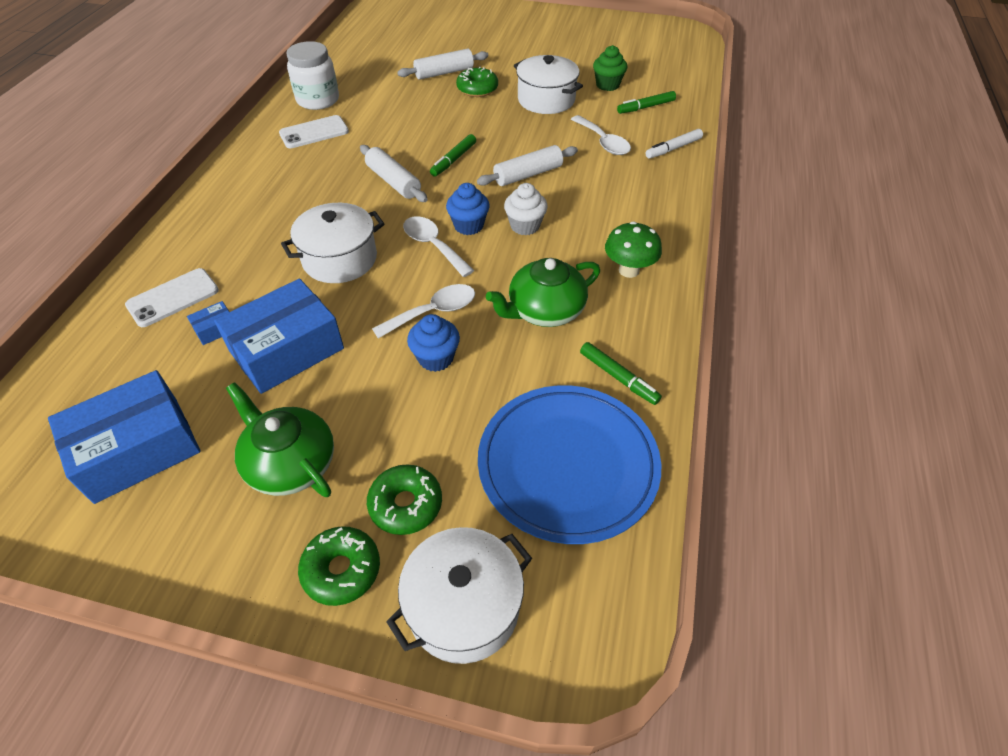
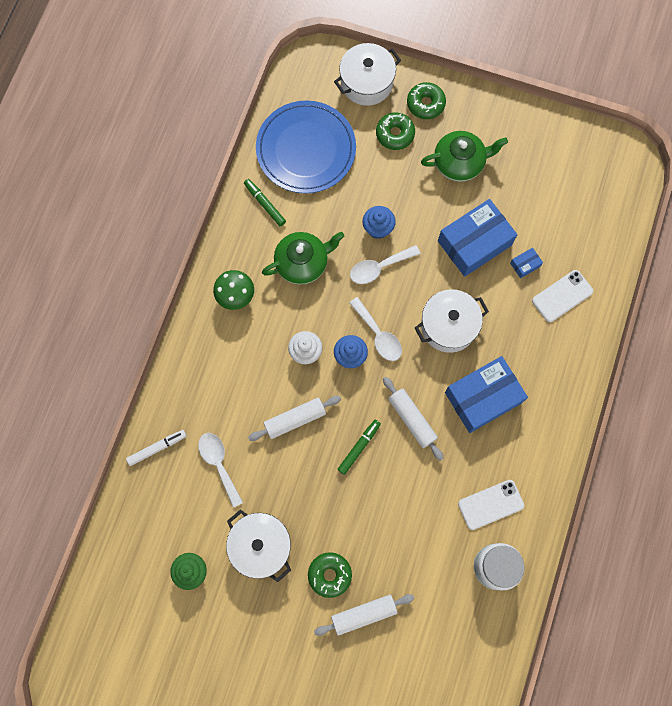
camera: 175 degrees left, 25 degrees up
(137, 449) = (547, 178): blue box -> blue box (483, 397)
(290, 463) = (459, 162): green teapot -> green teapot turned 60 degrees counterclockwise
(646, 107) = (163, 522): green marker -> none

